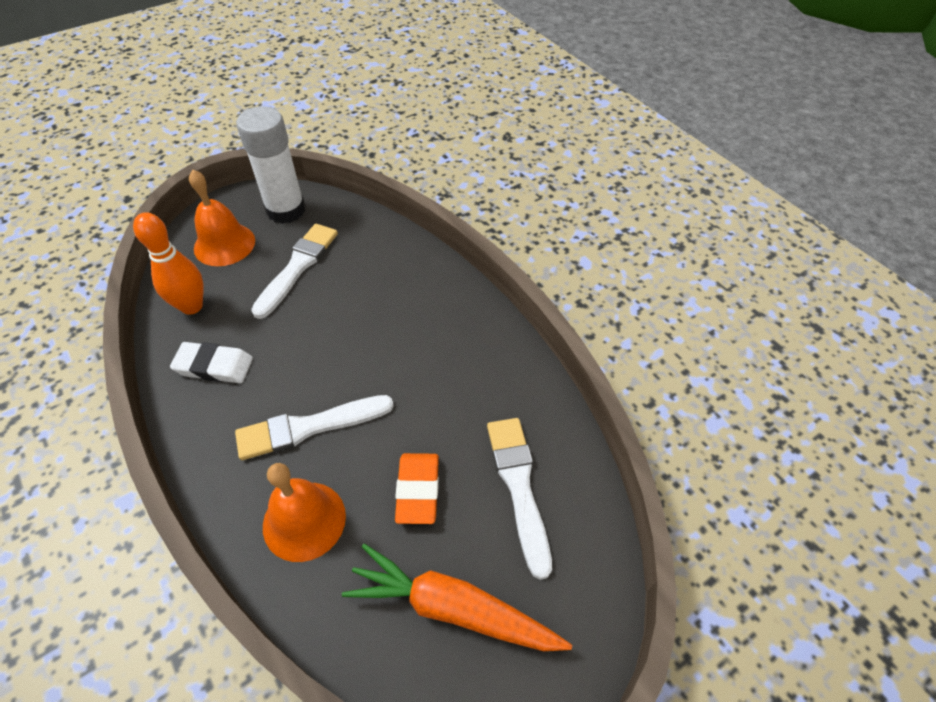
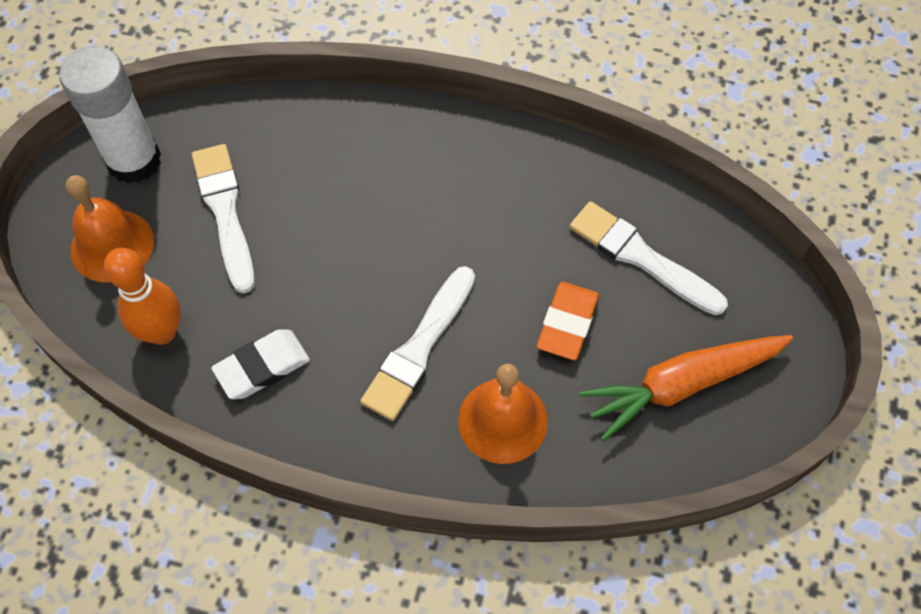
camera: 40 degrees left, 10 degrees up
(418, 490) = (567, 323): orange eraser -> orange eraser turned 60 degrees clockwise

